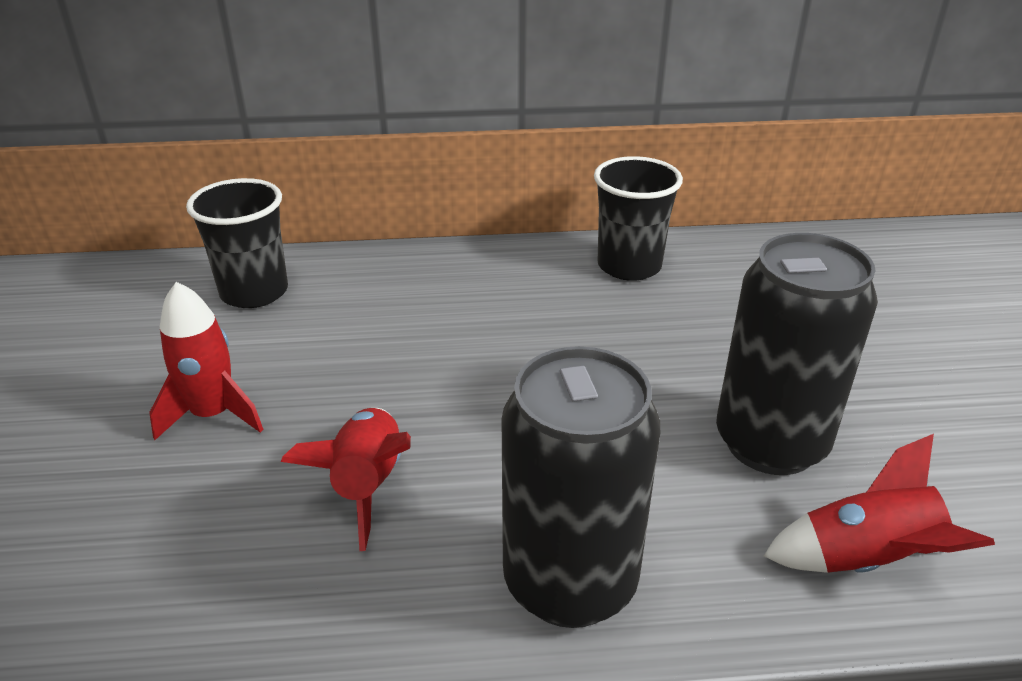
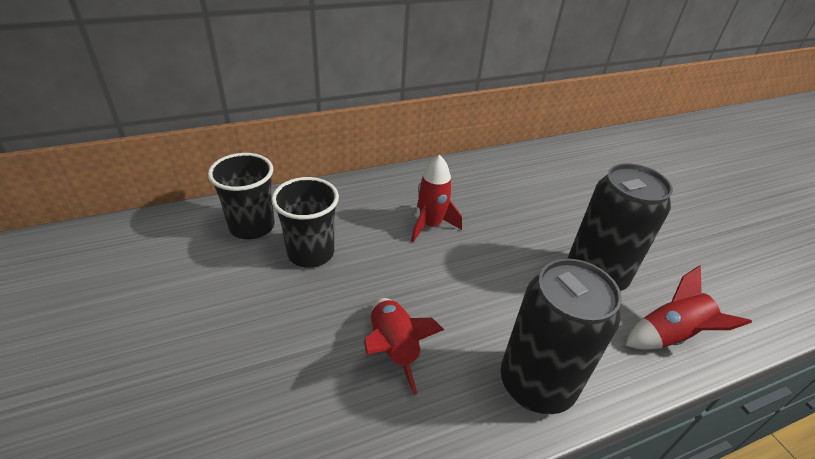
camera: 20 degrees left, 5 degrees up
(213, 414) = (270, 319): red rocket -> red rocket (430, 225)
(629, 266) = (471, 176): black cup -> black cup (311, 253)

